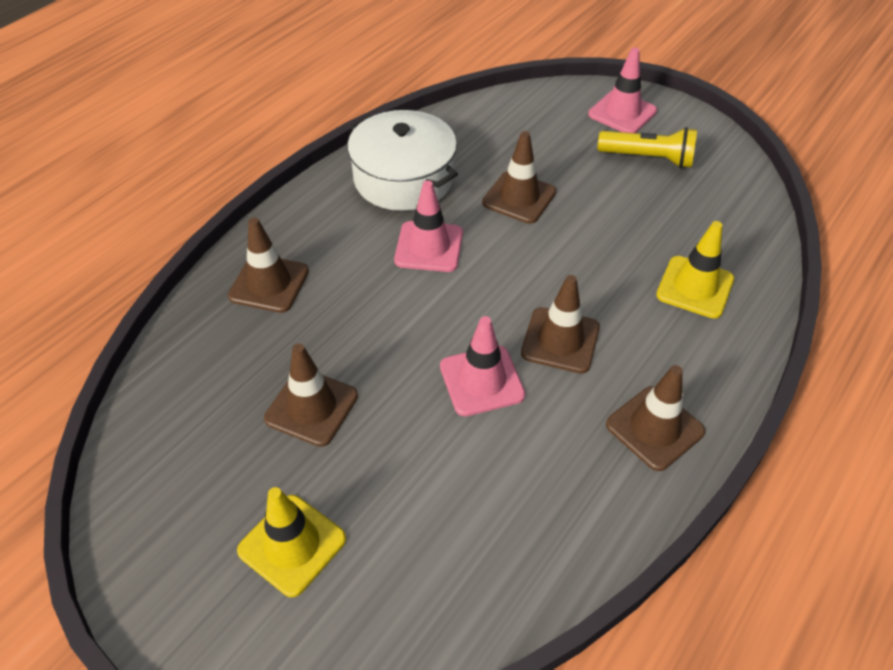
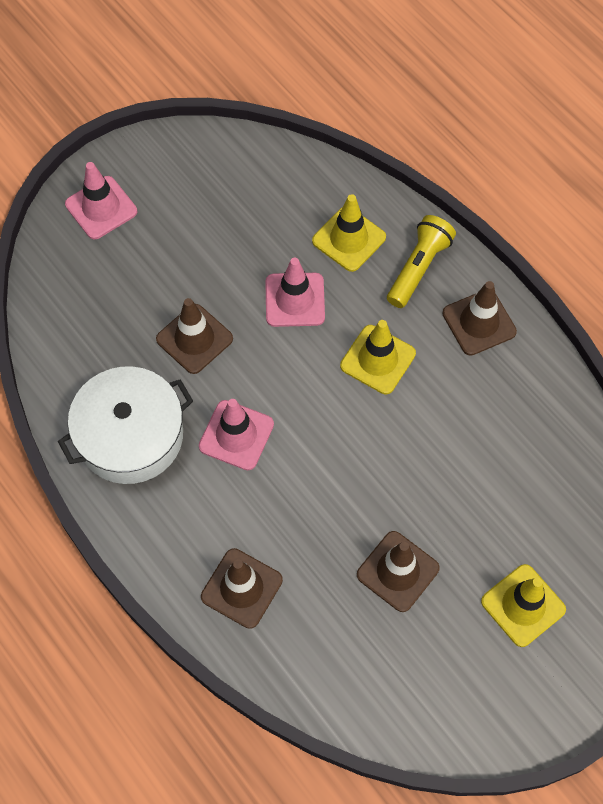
camera: 75 degrees left, 15 degrees up
(481, 380) = (404, 431): pink traffic cone -> pink traffic cone (295, 300)
(560, 340) = (377, 359): brown traffic cone -> yellow traffic cone
(648, 158) = (177, 211): yellow flashlight -> yellow flashlight (418, 268)

